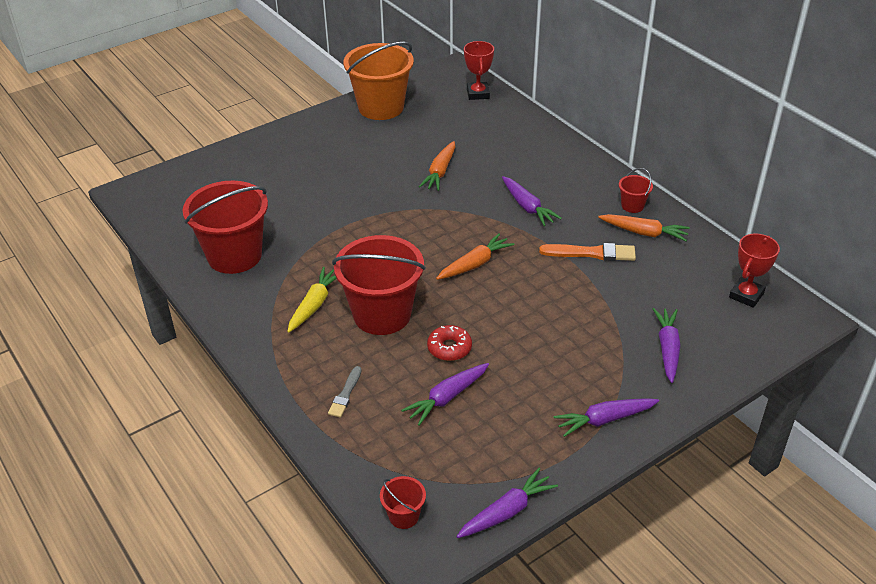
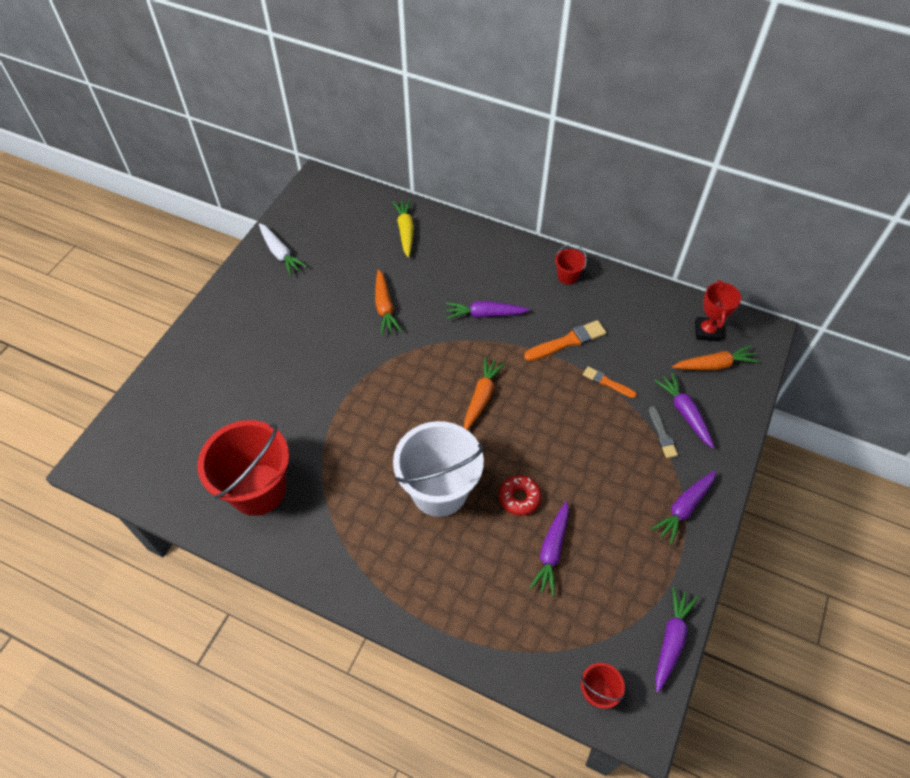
camera: 30 degrees left, 15 degrees up
(314, 305) = (372, 509): yellow carrot -> yellow carrot (405, 231)
(345, 394) = (466, 593): grey brush -> grey brush (662, 434)
(381, 107) = (280, 253): orange bucket -> white carrot
(382, 314) = (439, 490): red bucket -> white bucket
(478, 94) = (359, 203): red trophy -> none
(527, 207) = (485, 314): purple carrot -> purple carrot turned 150 degrees clockwise
(606, 297) = (607, 382): none -> orange brush
(644, 233) = (594, 301): orange carrot -> orange carrot (714, 365)

